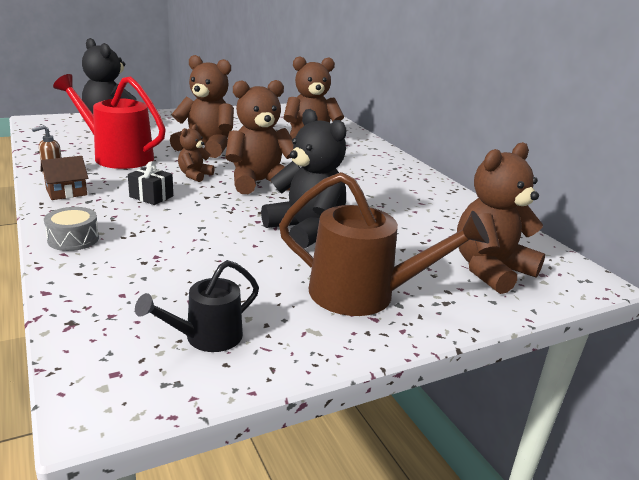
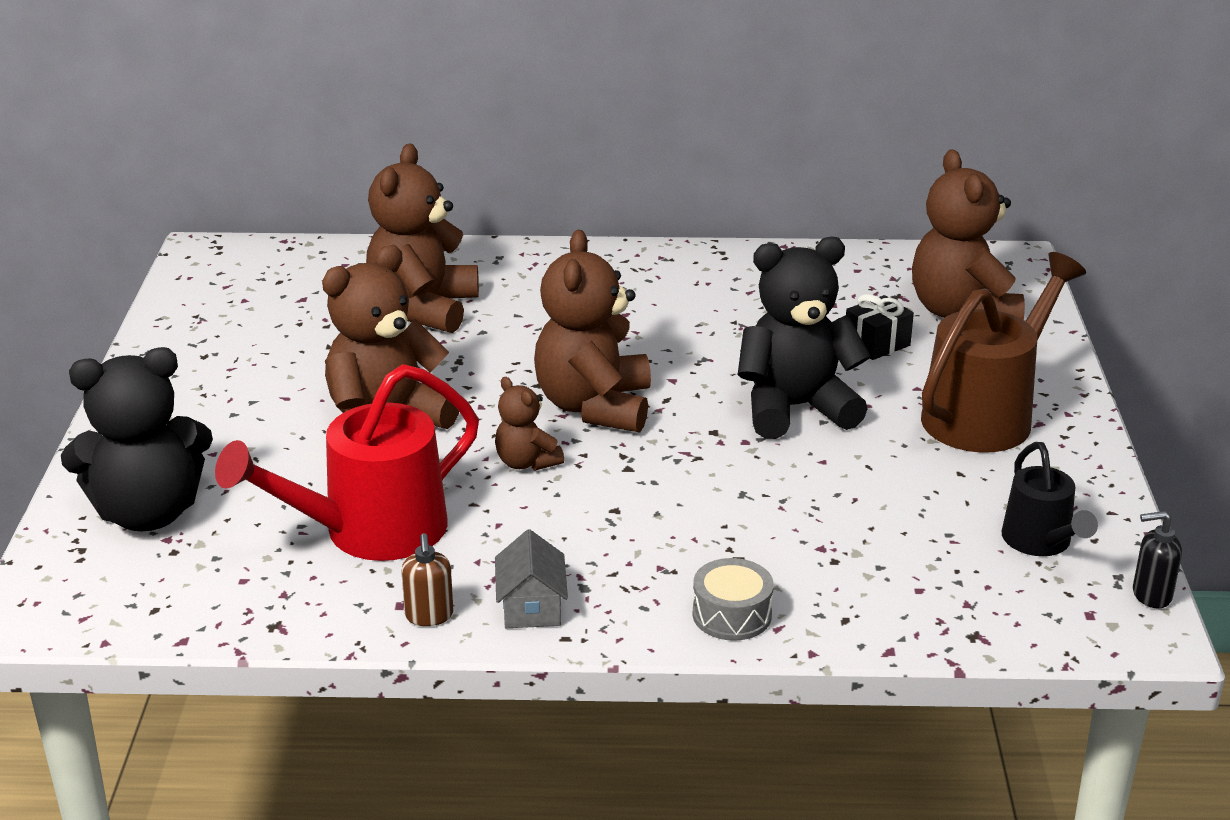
camera: 60 degrees left, 5 degrees up
(66, 192) = (531, 607): brown house -> grey house
(151, 196) = (599, 521): black gift -> black gift (877, 344)
(154, 405) = (1151, 595): none -> black soap dispenser

